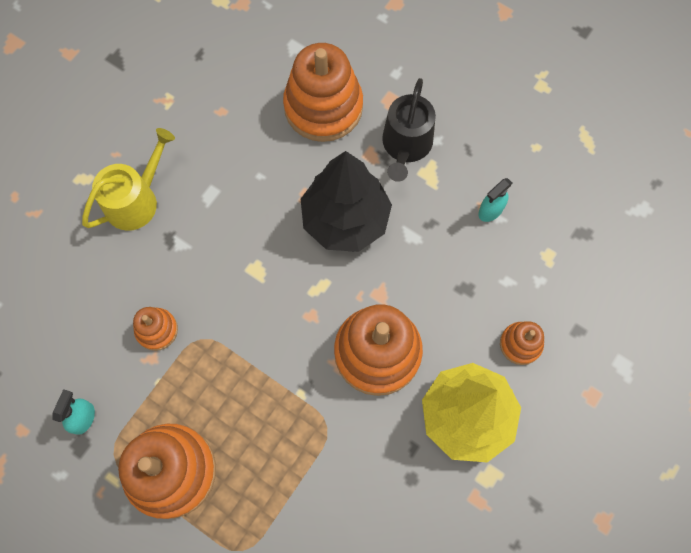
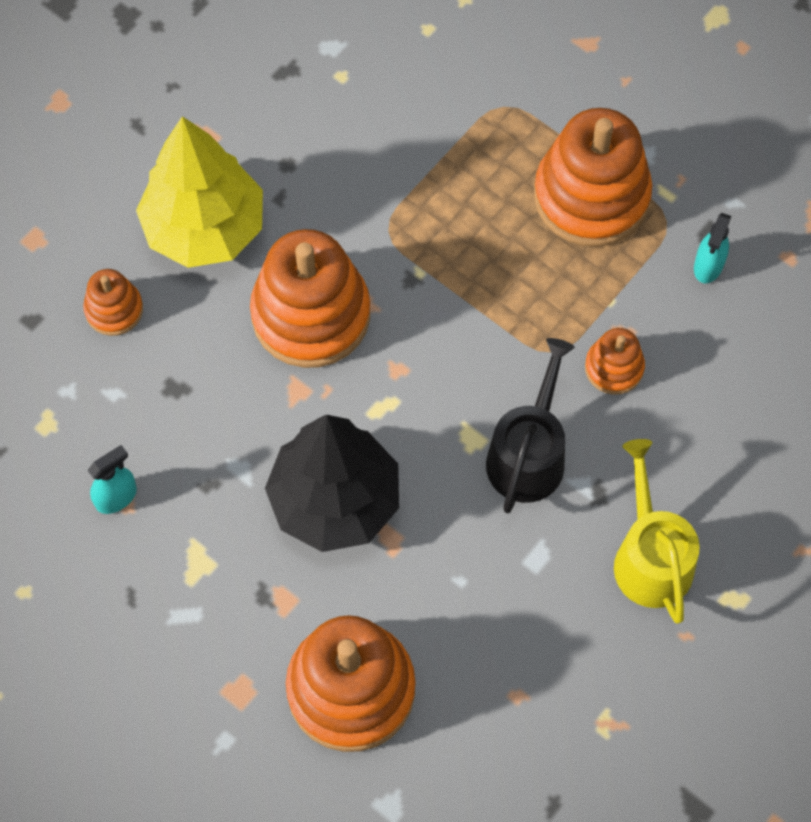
camera: 175 degrees left, 5 degrees down
(136, 200) = (650, 557): yellow watering can -> yellow watering can turned 120 degrees clockwise
(406, 145) = (227, 611): black watering can -> black watering can (528, 454)

